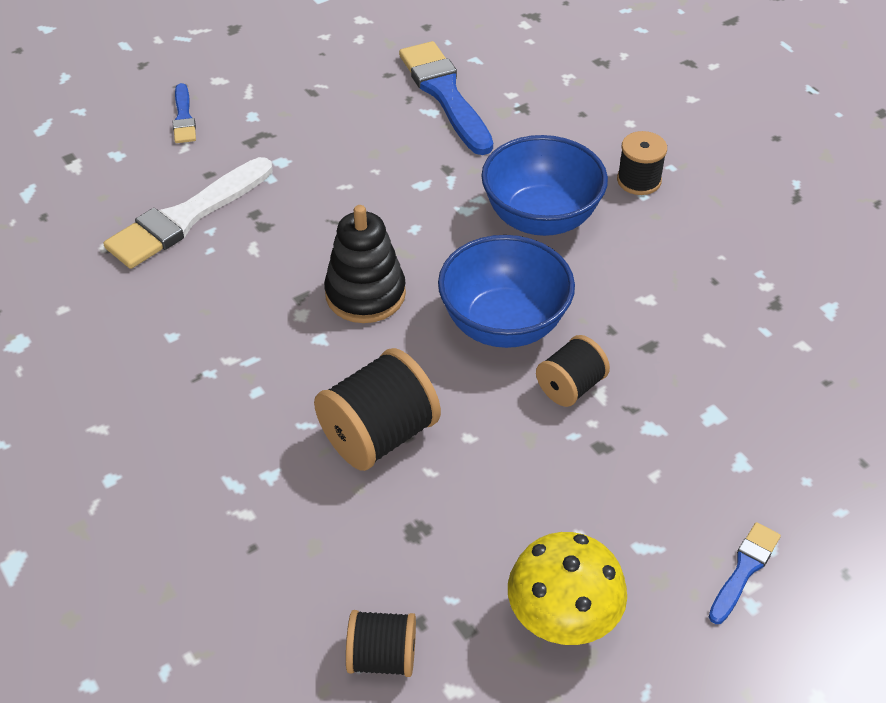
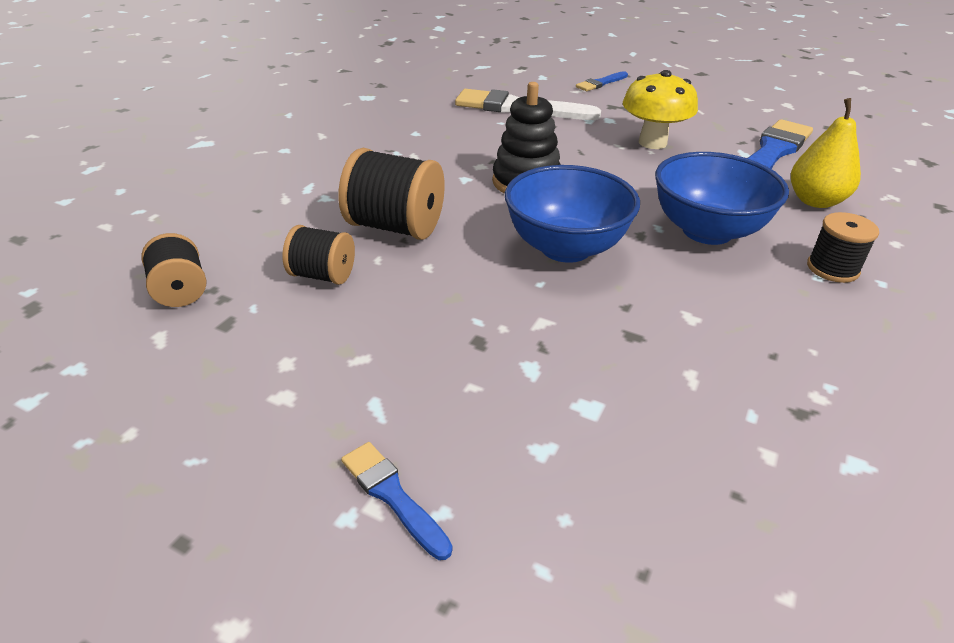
camera: 60 degrees right, 10 degrees down
(543, 124) = (815, 201): none -> yellow pear
(562, 621) = (258, 376): yellow mushroom -> yellow mushroom (652, 143)
(570, 387) = (533, 302): black spool -> black spool (323, 275)
(744, 570) = (392, 496): blue brush -> blue brush turned 135 degrees counterclockwise

